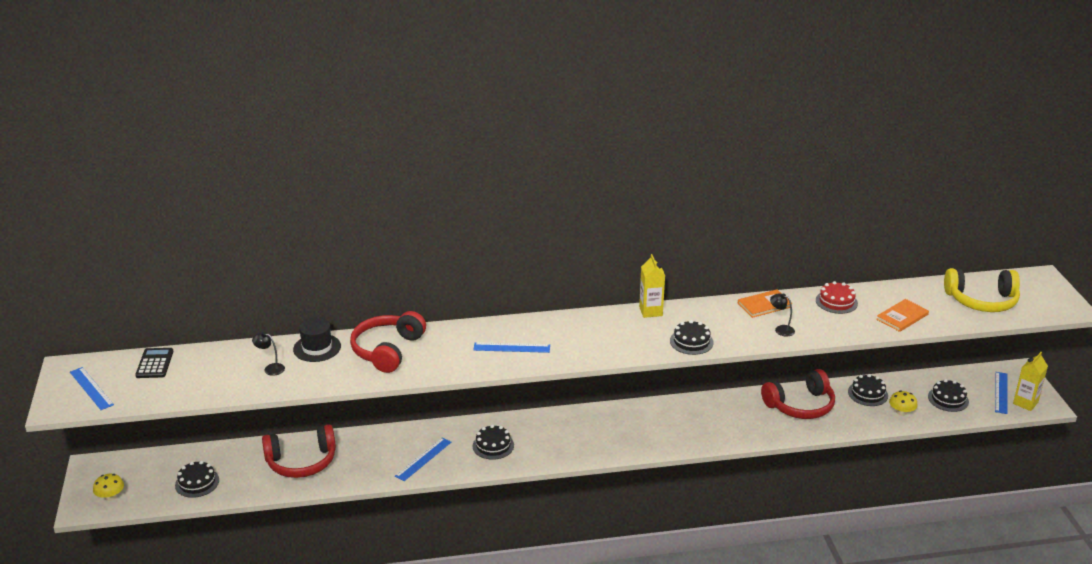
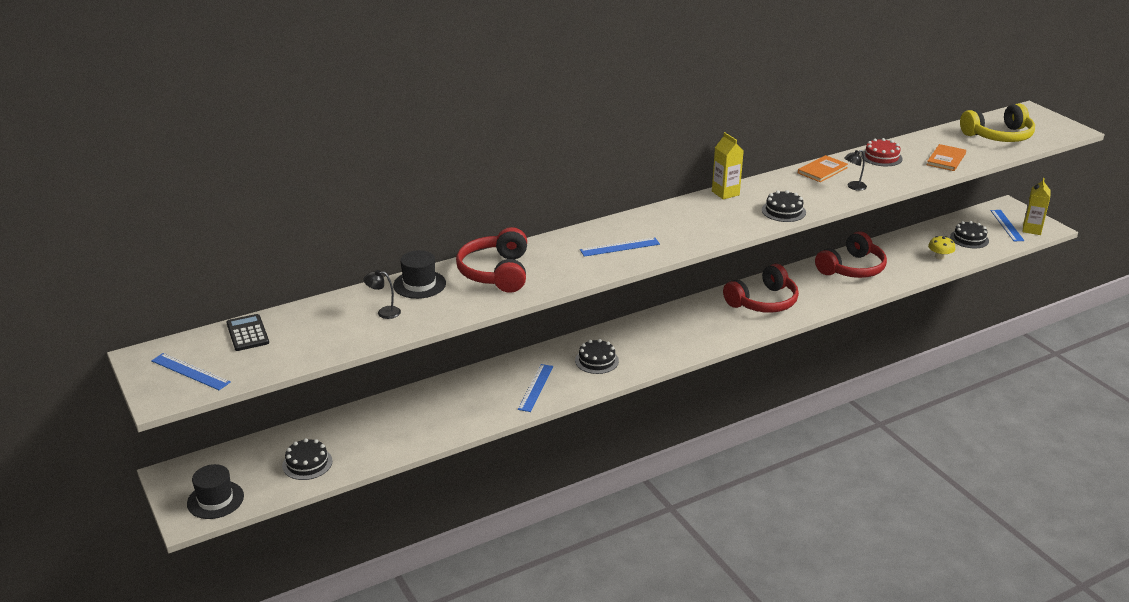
camera: 20 degrees left, 0 degrees up
(110, 496) = (215, 500): yellow mushroom -> black hat
(301, 462) = (410, 418): red headphones -> red headphones (763, 302)
(781, 329) = (853, 187): black lamp -> black lamp turned 45 degrees counterclockwise
(867, 394) = (901, 247): black cake -> none

